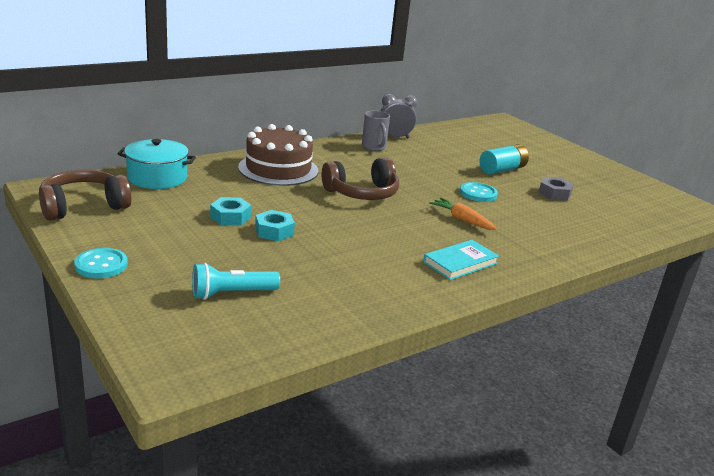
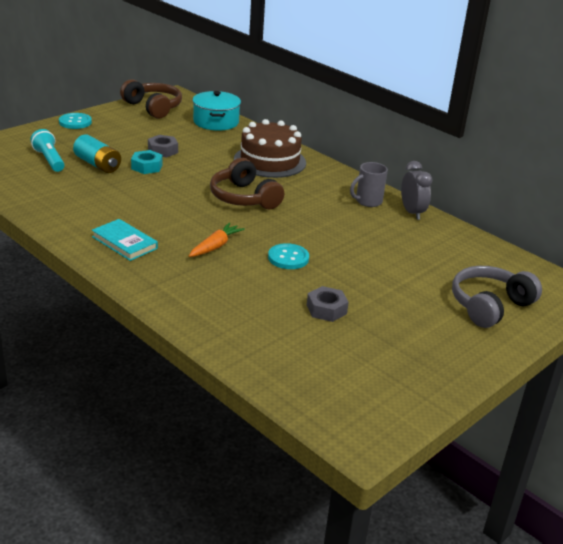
camera: 80 degrees right, 5 degrees up
(230, 217) = (163, 151): turquoise nut -> grey nut
(502, 170) = (373, 277): turquoise battery -> turquoise battery (98, 164)
(531, 145) = (489, 306): none -> grey headphones

